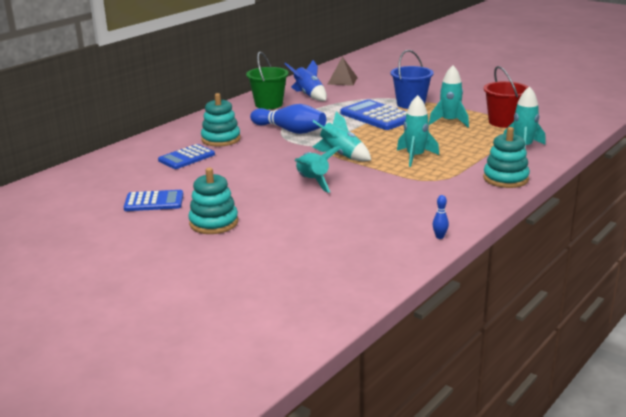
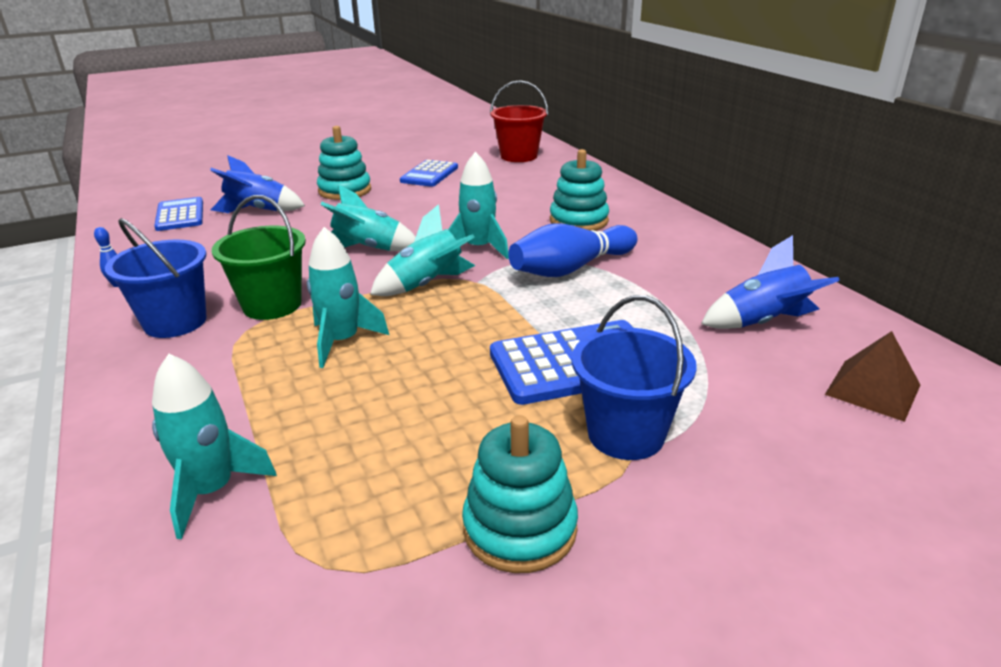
camera: 115 degrees right, 5 degrees up
(186, 157) = (533, 197): blue calculator -> blue calculator (180, 215)
(269, 104) = (721, 275): green bucket -> green bucket (272, 305)
(283, 242) = (258, 210): none -> blue rocket
(449, 122) = (460, 447): turquoise rocket -> turquoise rocket (479, 248)
(451, 199) = (175, 322): none -> blue bucket
(503, 122) = (373, 542): red bucket -> red bucket (519, 156)
(505, 179) = (145, 397): turquoise stacking toy -> turquoise stacking toy (520, 528)

